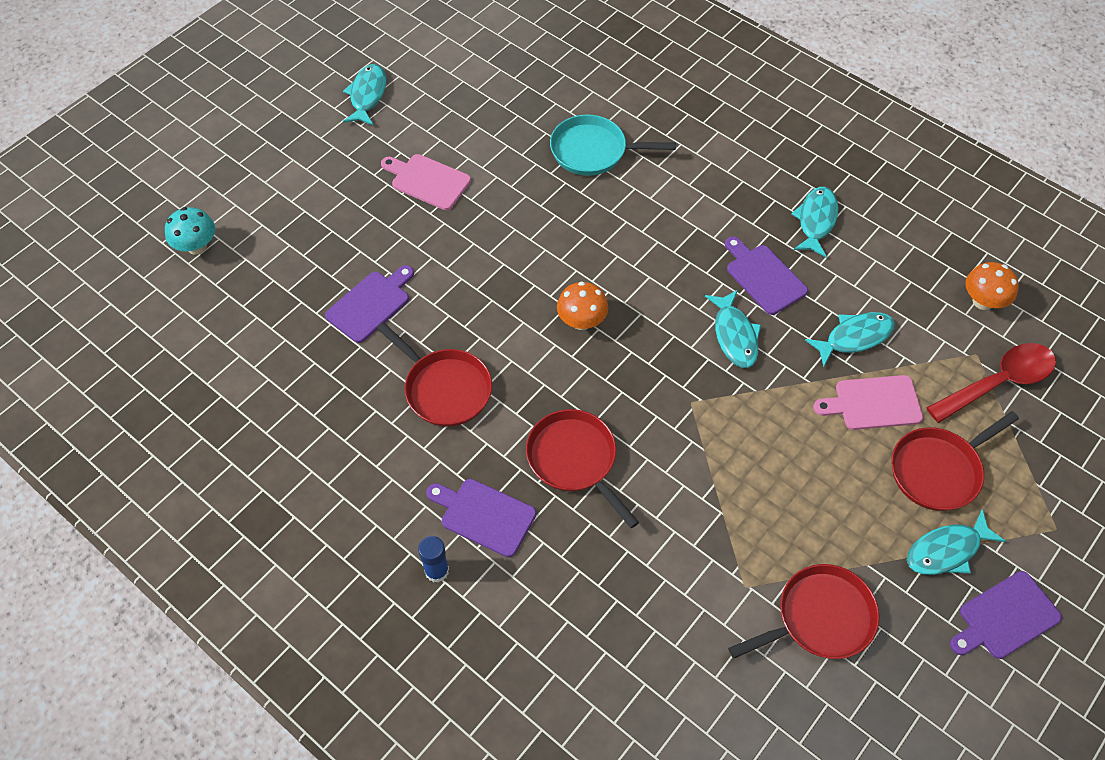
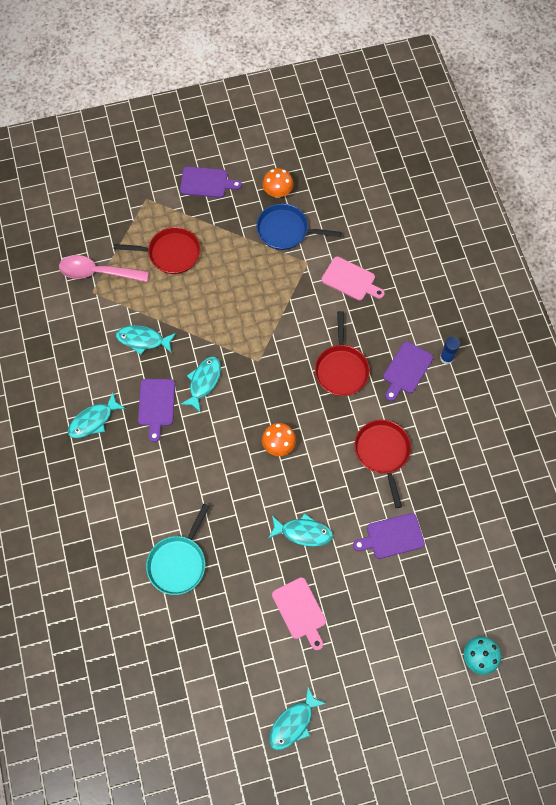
camera: 145 degrees left, 10 degrees up
(484, 516) = (406, 370): purple cutting board -> purple cutting board turned 60 degrees clockwise
(593, 151) = (178, 562): turquoise pan -> turquoise pan turned 75 degrees clockwise
(820, 618) = (286, 230): red pan -> blue pan
(873, 403) = (168, 302): pink cutting board -> pink cutting board (351, 280)
(946, 550) = (203, 220): turquoise fish -> turquoise fish (303, 532)
(982, 301) = (57, 315): orange mushroom -> orange mushroom (277, 192)
(998, 382) = (97, 272): red spoon -> pink spoon

